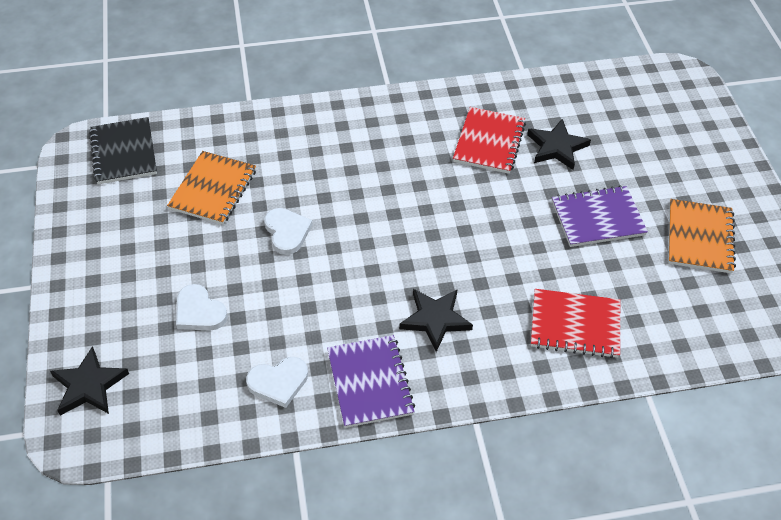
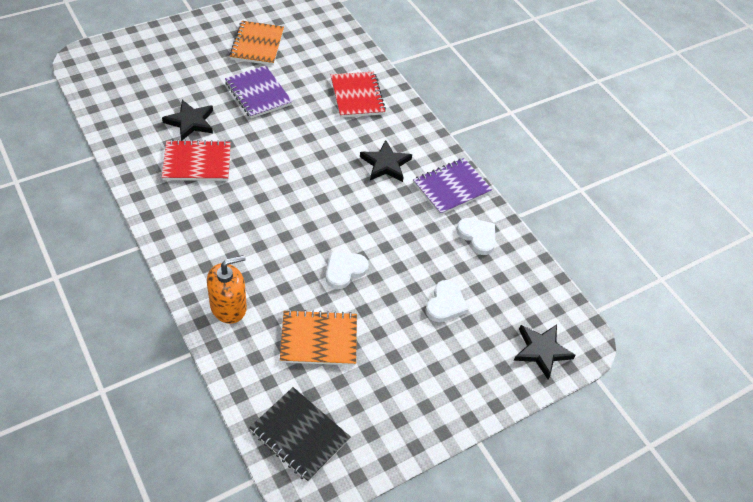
camera: 115 degrees left, 0 degrees up
(124, 152) = (299, 435): black notebook -> black notebook turned 75 degrees clockwise
(285, 132) = (228, 307): none -> orange soap dispenser
(699, 238) = (257, 45): orange notebook -> orange notebook turned 75 degrees counterclockwise

